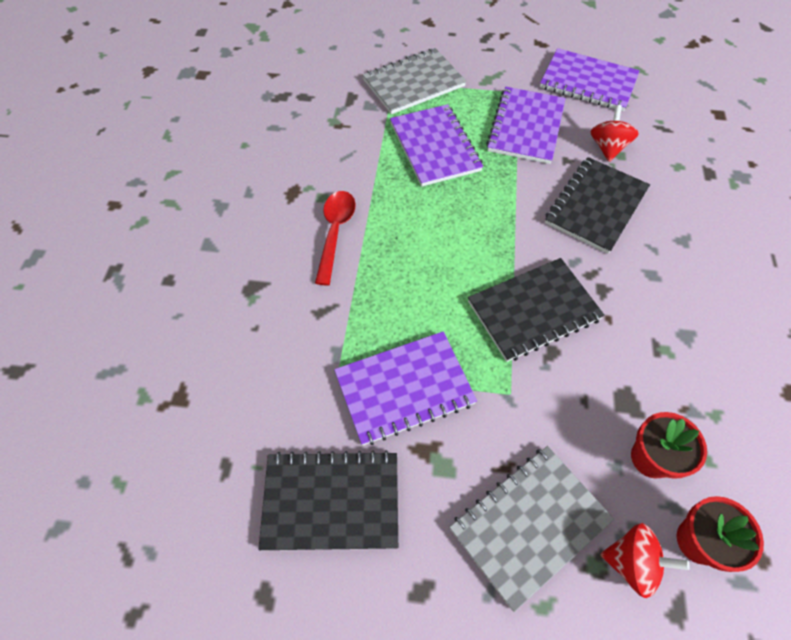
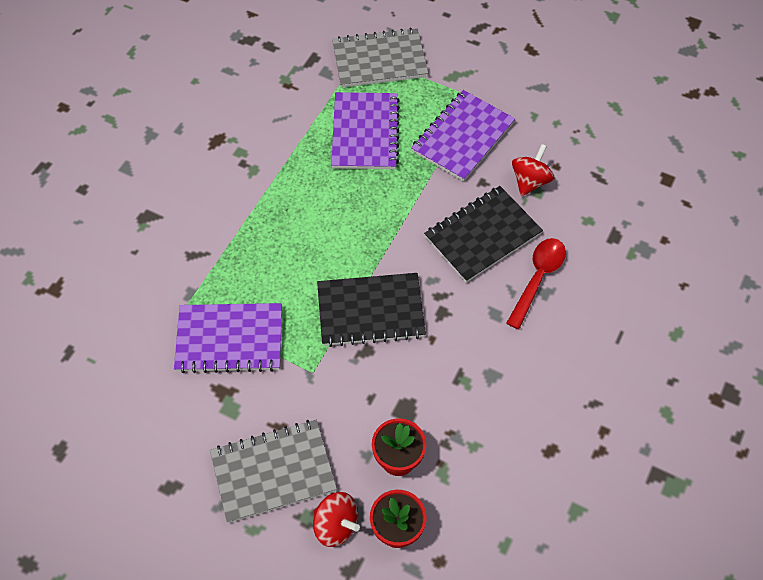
camera: 20 degrees right, 0 degrees up
(331, 501) = (134, 403): black notebook -> none
(335, 232) = (236, 189): red spoon -> red spoon (537, 278)
(588, 82) = (553, 107): purple notebook -> none

